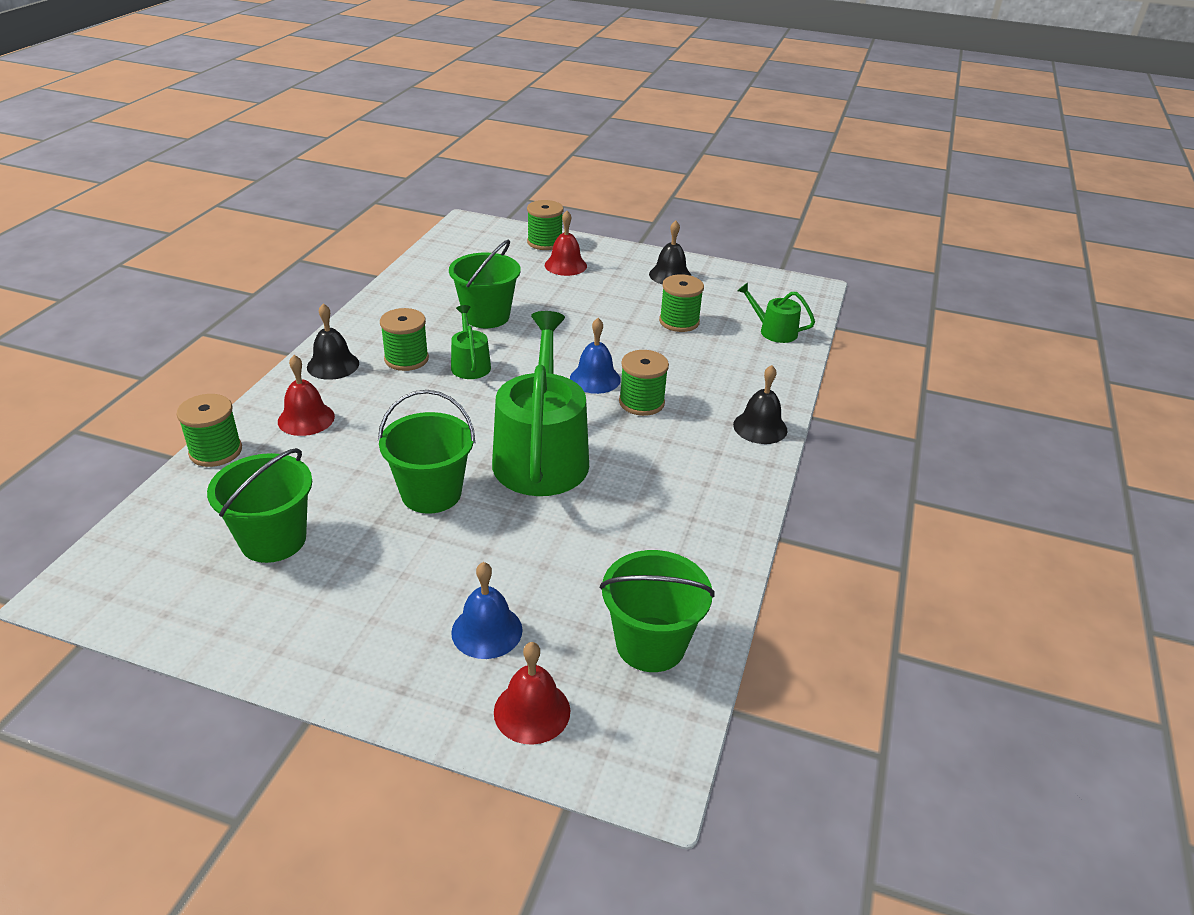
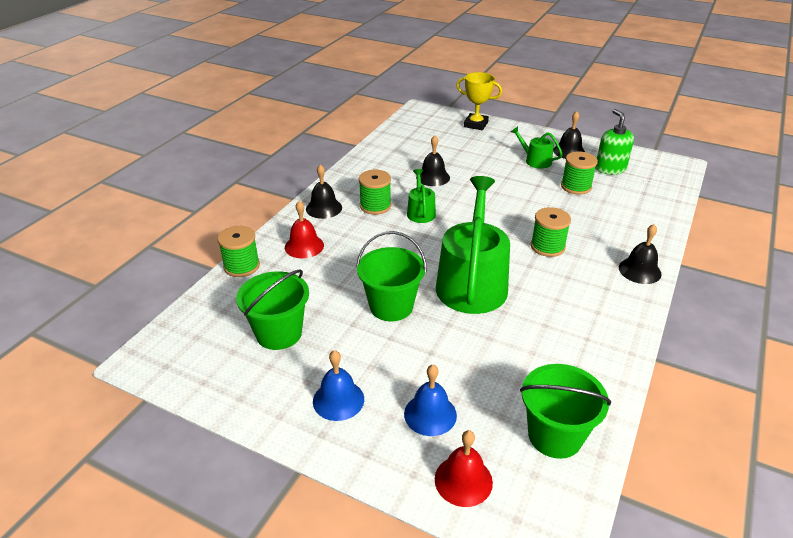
camera: 10 degrees right, 0 degrees up
(486, 316) = (433, 177): green bucket -> black bell
(545, 242) = (476, 124): green spool -> yellow trophy
(565, 265) = (491, 142): red bell -> none
(595, 379) = (512, 227): blue bell -> blue bell (338, 400)
(724, 296) = (610, 168): none -> green soap dispenser
(774, 331) = (649, 197): green watering can -> green watering can (535, 160)

